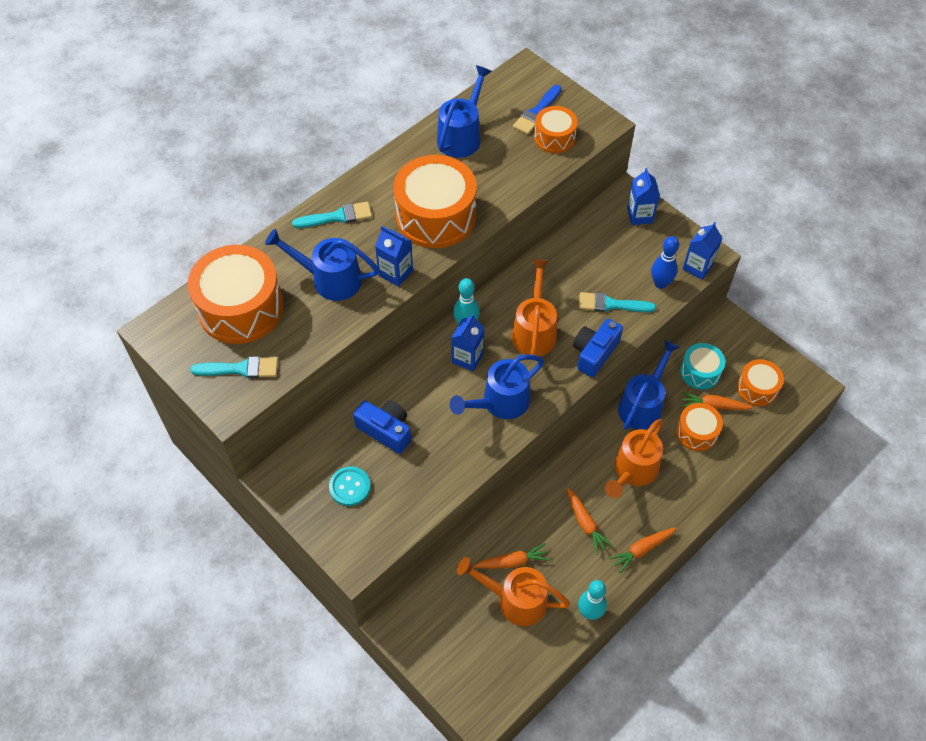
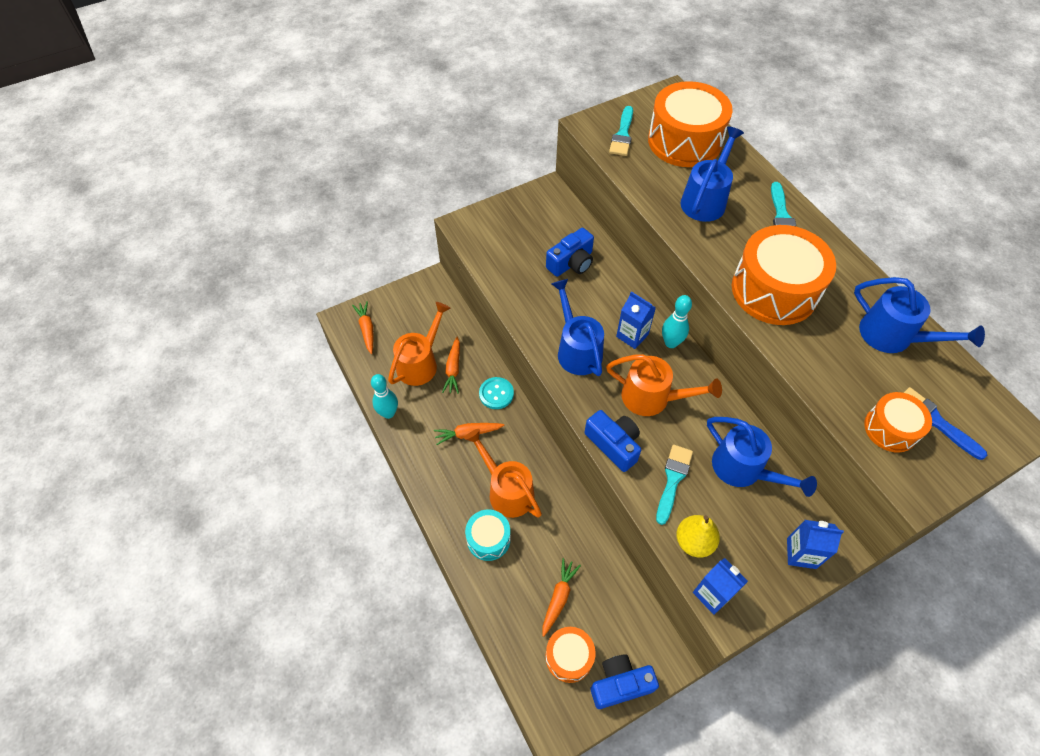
camera: 105 degrees right, 0 degrees up
(350, 487) = (526, 232): turquoise button -> turquoise button (496, 394)
(395, 273) = (705, 246): blue carton -> none
(642, 550) = (427, 472): orange carrot -> orange carrot (366, 329)
(643, 404) = (578, 525): blue watering can -> blue watering can (744, 470)
(660, 283) = (694, 542): blue bowling pin -> yellow pear
(696, 432) = (532, 567): orange drum -> none
(700, 372) = (604, 599): turquoise drum -> turquoise drum (488, 539)
(760, 349) = (620, 684): none -> blue camera

